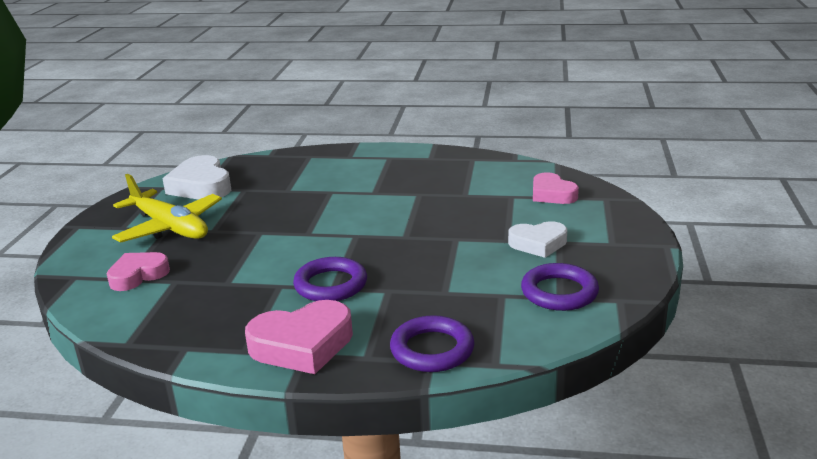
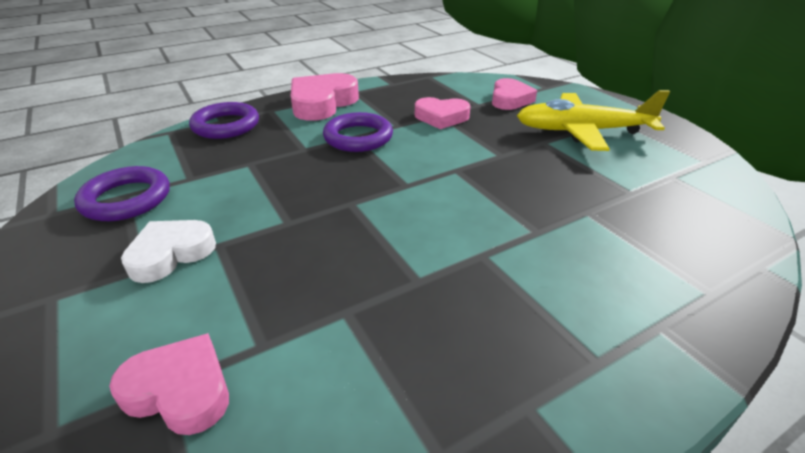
camera: 140 degrees right, 10 degrees up
(201, 186) = (680, 178): white heart -> none
(232, 279) = (441, 117): none -> pink heart

